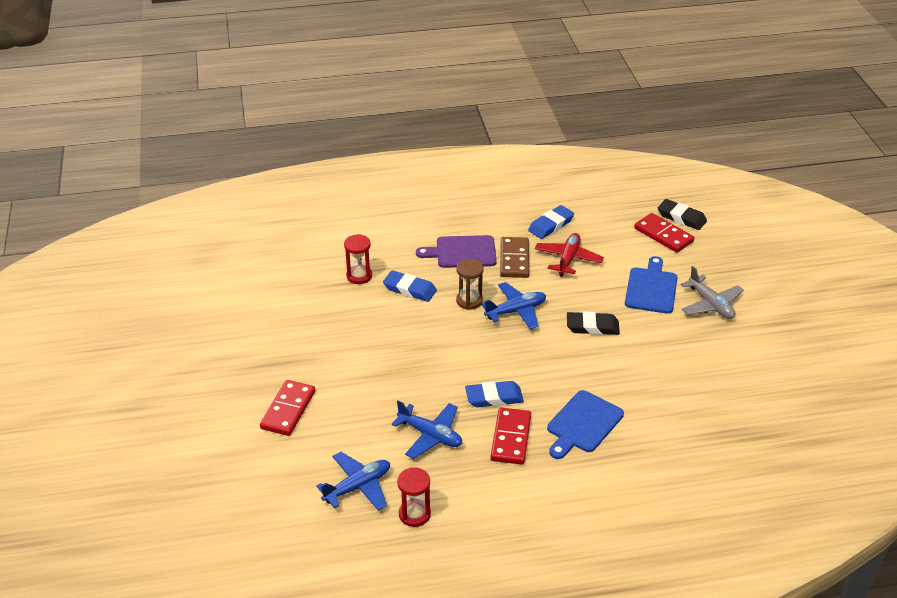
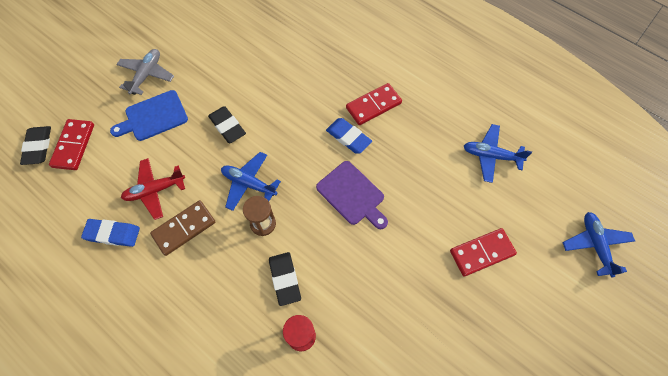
camera: 130 degrees left, 25 degrees up
(409, 289) = (285, 279): blue eraser -> black eraser
(414, 514) = (476, 112): red hourglass -> none
(430, 435) = (414, 148): blue plane -> blue plane (595, 245)
(462, 252) = (203, 276): purple cutting board -> purple cutting board (352, 195)
(583, 424) = (326, 78): blue cutting board -> none

